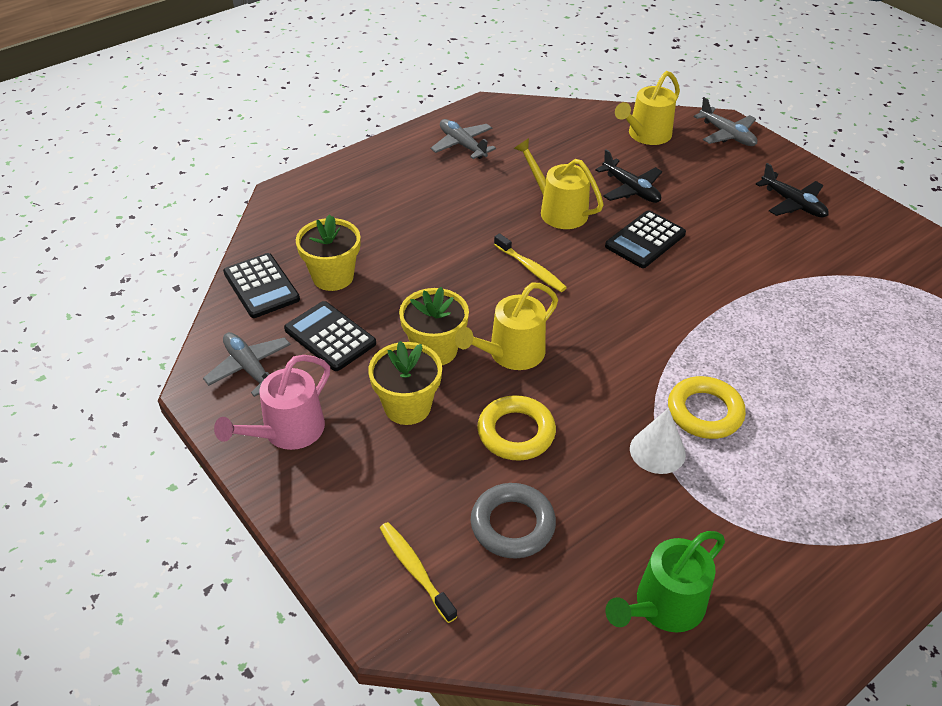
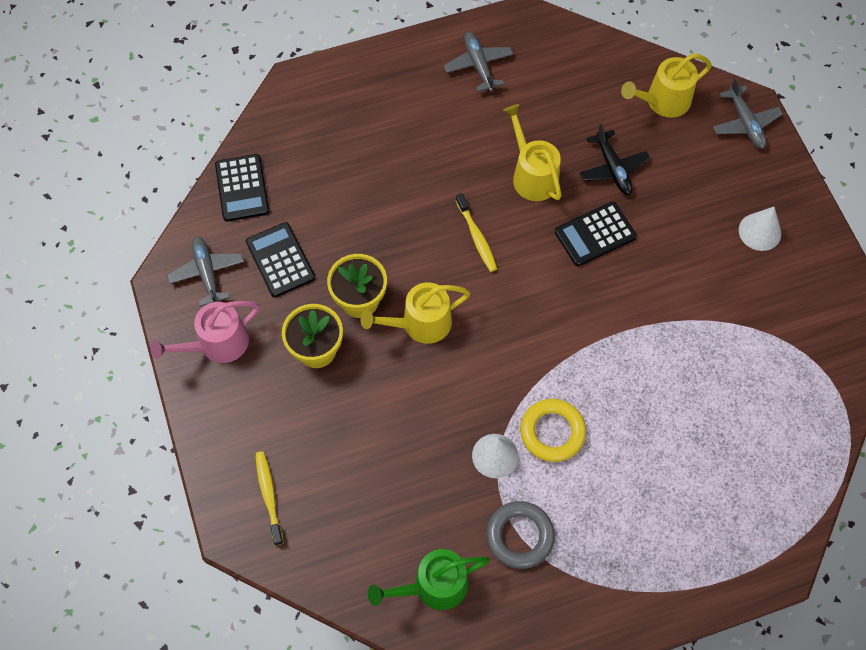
camera: 20 degrees right, 20 degrees up
(333, 276) = (304, 195): yellow flower pot -> none
(512, 525) = (354, 482): grey ring -> grey ring (519, 536)
(516, 432) = (391, 402): yellow ring -> none
(793, 204) = (759, 231): black plane -> white cone

